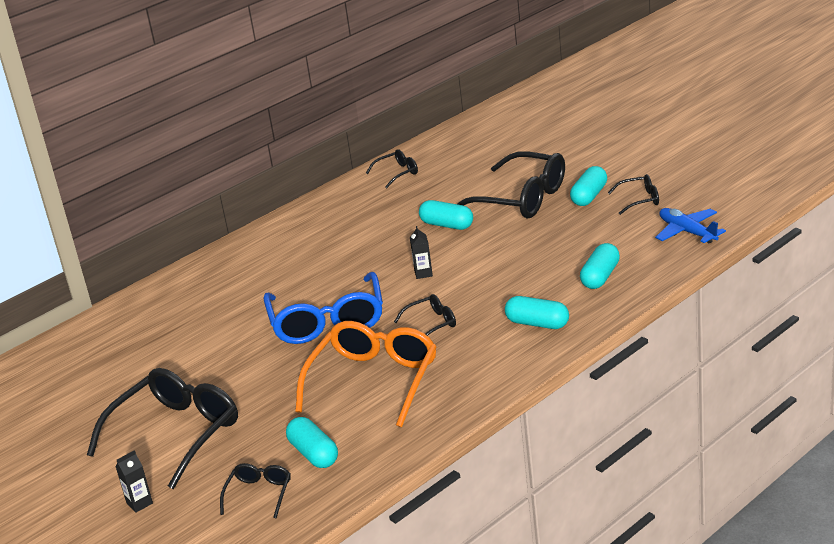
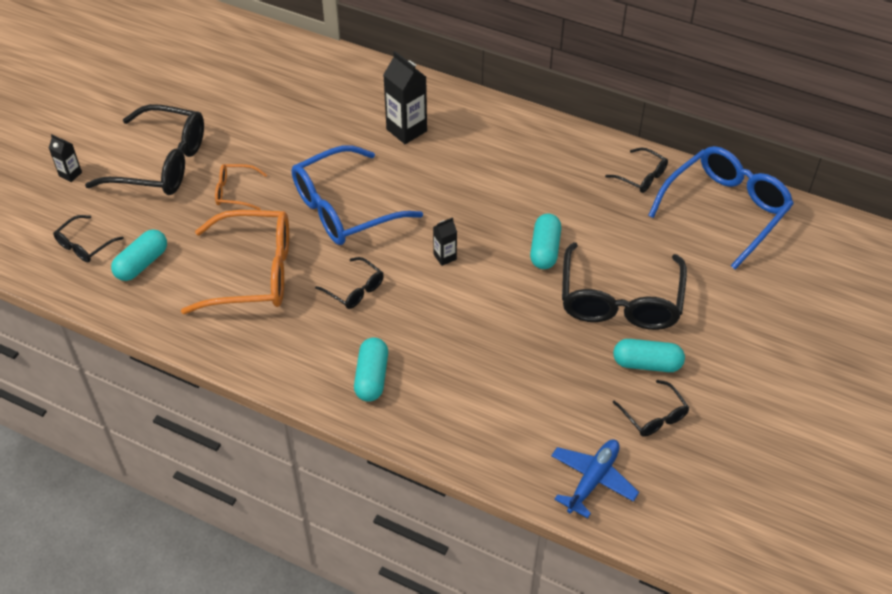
camera: 65 degrees right, 20 degrees up
(252, 278) = (406, 130): none -> black carton
(257, 385) = (236, 192): none -> orange glasses
(259, 494) = (85, 245): black glasses -> black glasses turned 135 degrees clockwise
(458, 145) = (724, 211): none -> blue glasses
(600, 277) = (474, 413): turquoise capsule -> none

